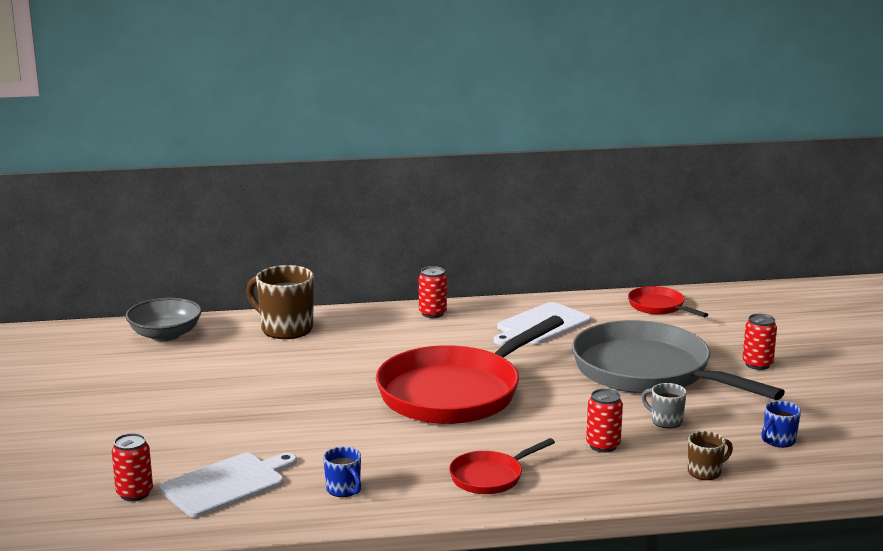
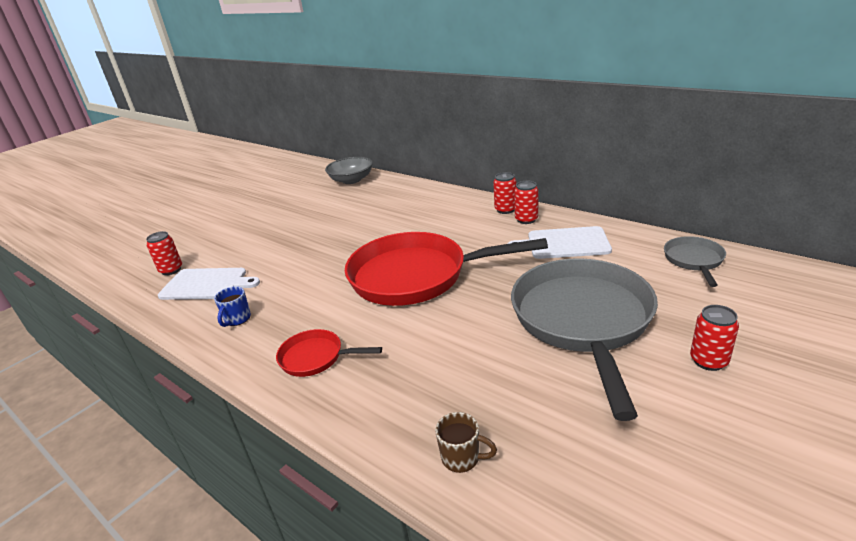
camera: 50 degrees right, 10 degrees up
(285, 329) = (408, 194): brown mug -> none
(603, 445) = (430, 375): red can -> red can (526, 219)
(659, 307) = (694, 260): red pan -> grey pan
(665, 421) = (518, 378): grey mug -> none
(778, 441) = (591, 468): blue mug -> none

